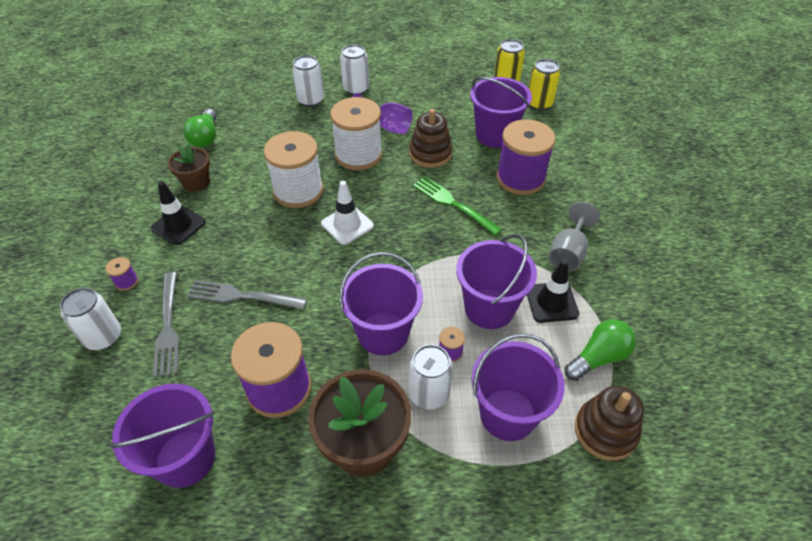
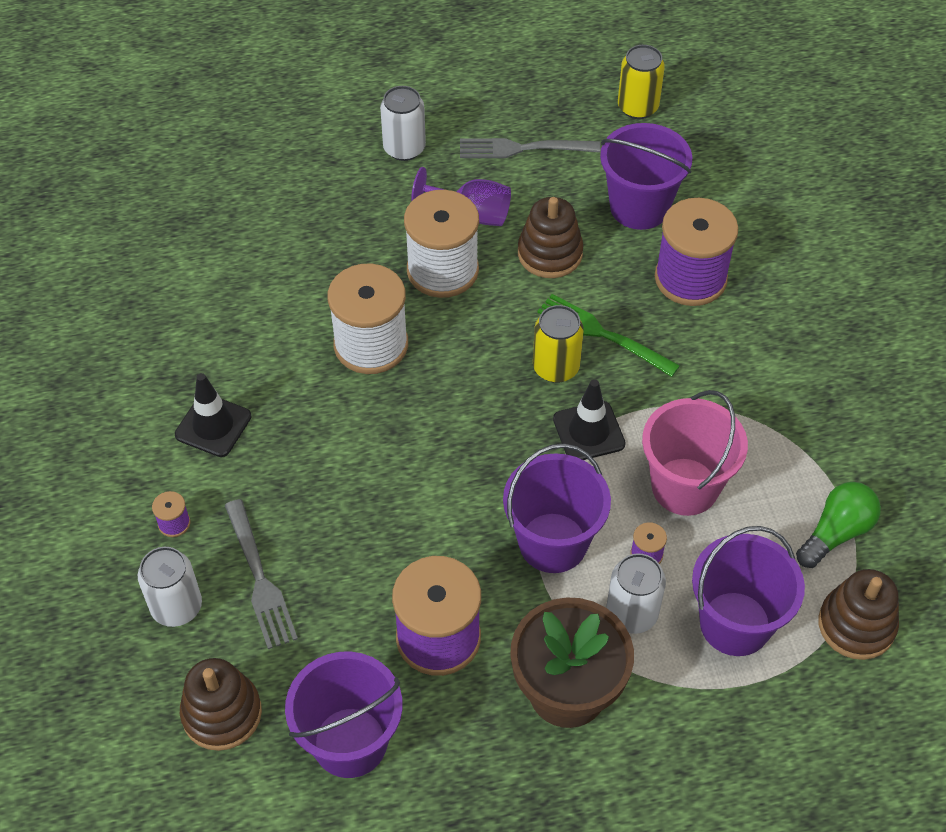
camera: 10 degrees left, 5 degrees up
(101, 419) = (222, 713): none -> brown stacking toy
(196, 182) = (212, 352): brown flower pot -> none
(205, 138) = (196, 271): green light bulb -> none
(242, 296) = (346, 520): grey fork -> grey fork (523, 149)
(311, 100) = (338, 179): white can -> none
(347, 225) = (459, 390): white traffic cone -> none
(489, 308) = (685, 486): purple bucket -> pink bucket
(539, 104) = (695, 140): yellow can -> yellow can (556, 367)
(551, 302) = (765, 465): black traffic cone -> black traffic cone (588, 431)
(568, 253) = (776, 389): grey goblet -> none

